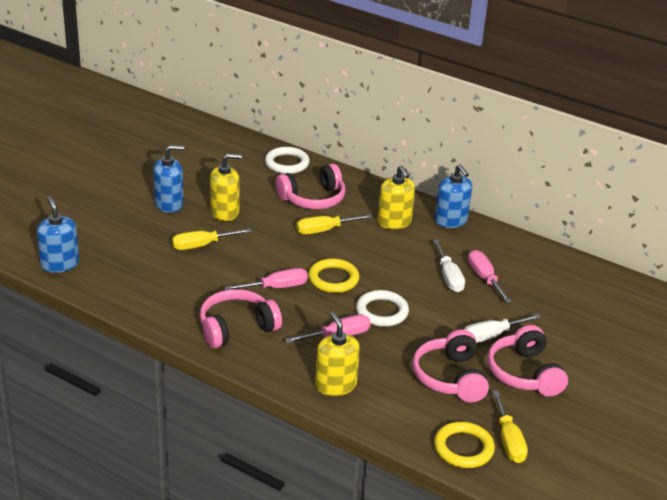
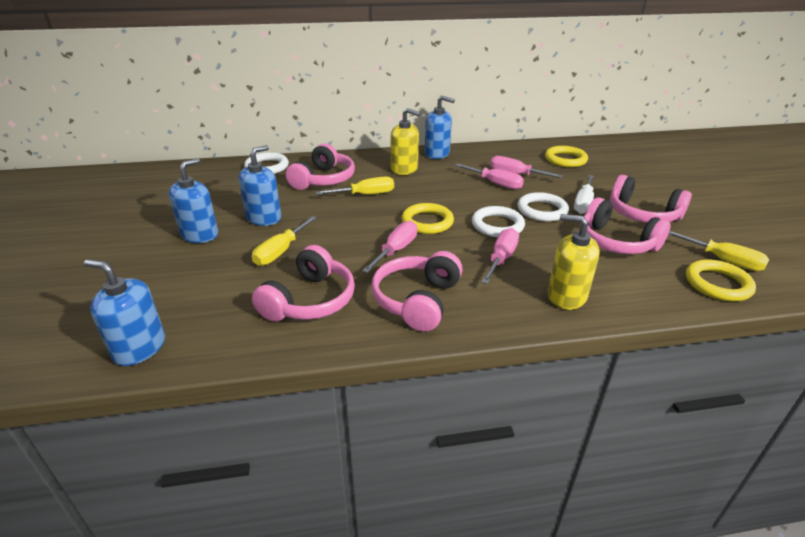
camera: 40 degrees left, 0 degrees up
(175, 289) = (310, 300): none -> pink headphones
(225, 212) = (264, 218): yellow soap dispenser -> blue soap dispenser
(324, 230) = (365, 195): yellow screwdriver -> yellow screwdriver turned 135 degrees counterclockwise
(442, 321) = (542, 210): none -> white ring
(449, 277) = (495, 183): white screwdriver -> pink screwdriver
(566, 290) = (565, 159): none -> yellow ring

